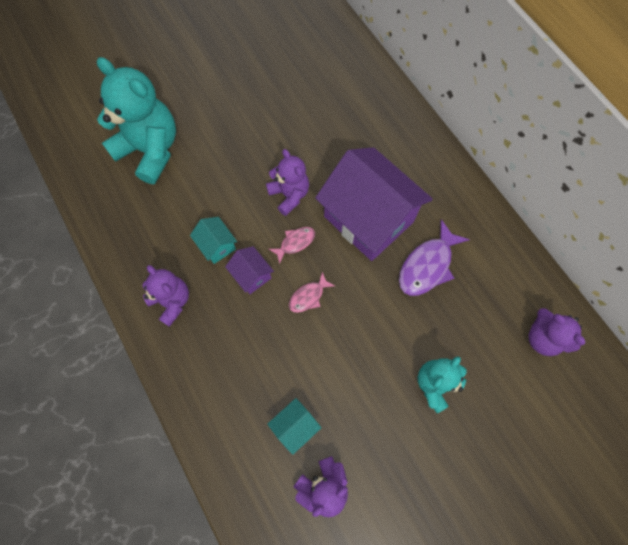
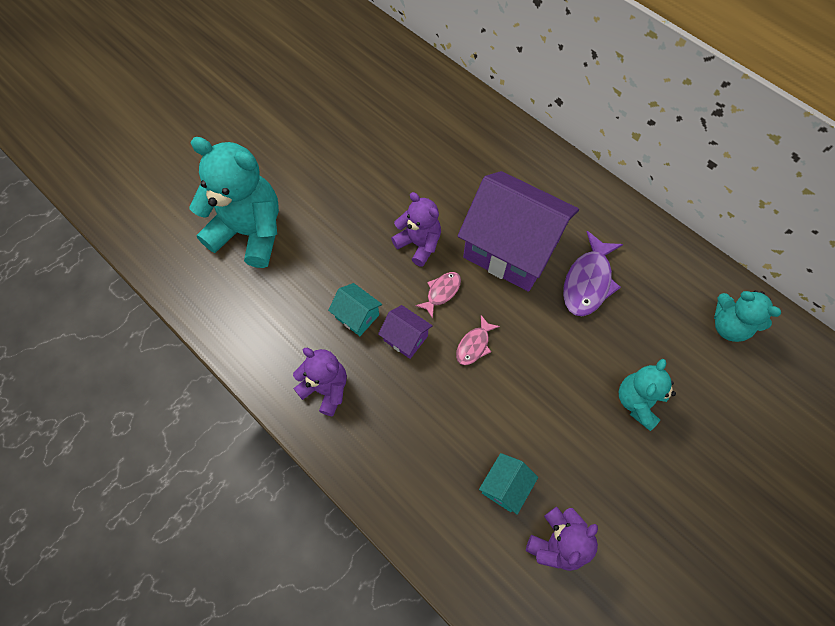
camera: 15 degrees left, 5 degrees down
(543, 338) = (729, 326): purple teddy bear -> turquoise teddy bear

